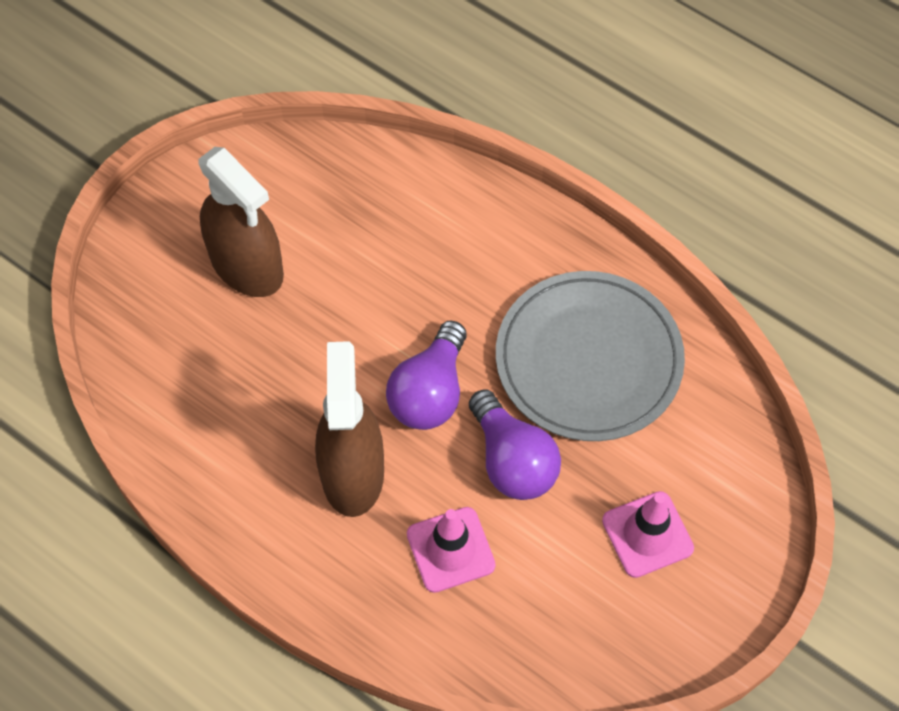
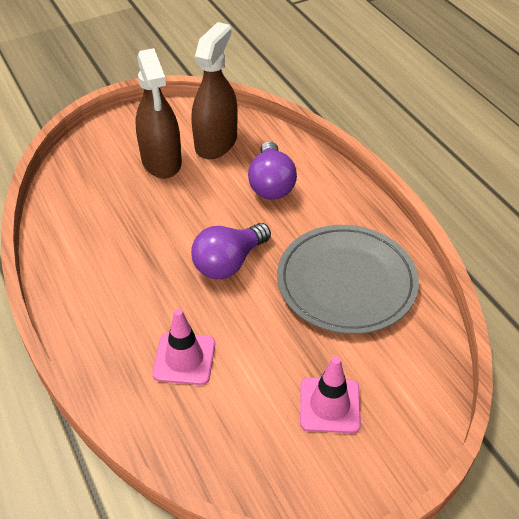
camera: 25 degrees right, 15 degrees down
(352, 473) = (150, 289): brown spray bottle -> brown spray bottle (216, 142)
(512, 460) = (259, 321): purple light bulb -> purple light bulb (271, 184)

